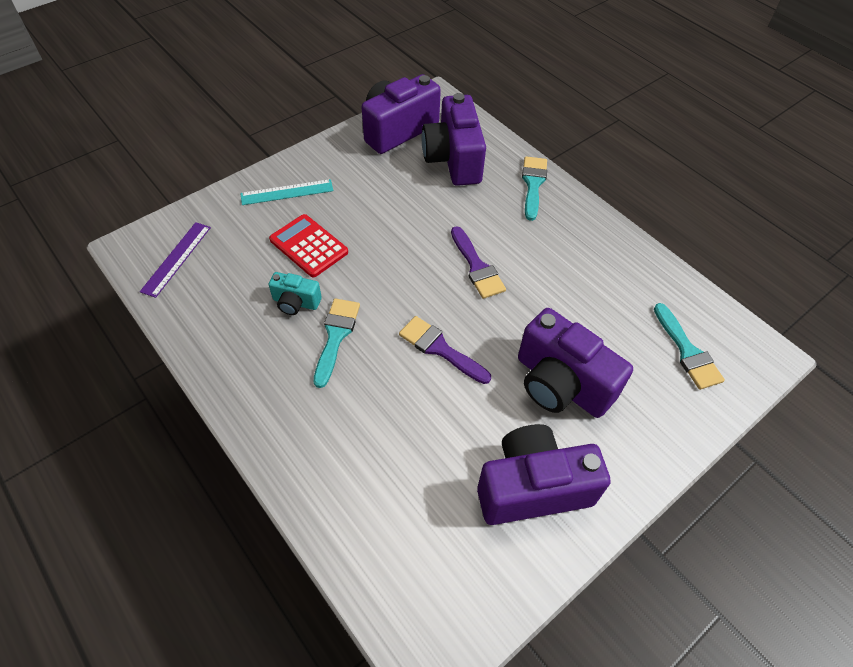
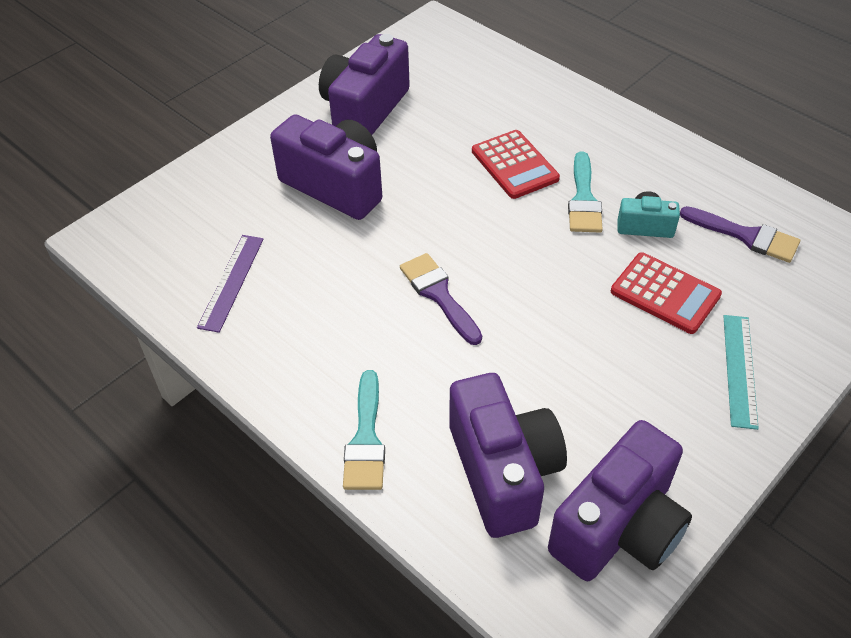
camera: 175 degrees right, 5 degrees down
(176, 259) = (818, 256): purple ruler -> purple ruler (231, 282)
(287, 192) = (740, 370): turquoise ruler -> turquoise ruler turned 60 degrees counterclockwise
(386, 384) = (514, 165): none -> red calculator
(440, 348) = (467, 201): purple brush -> purple brush (746, 236)
(532, 488) = (364, 110): purple camera -> purple camera turned 135 degrees clockwise
(687, 351) = (190, 231): turquoise brush -> none

